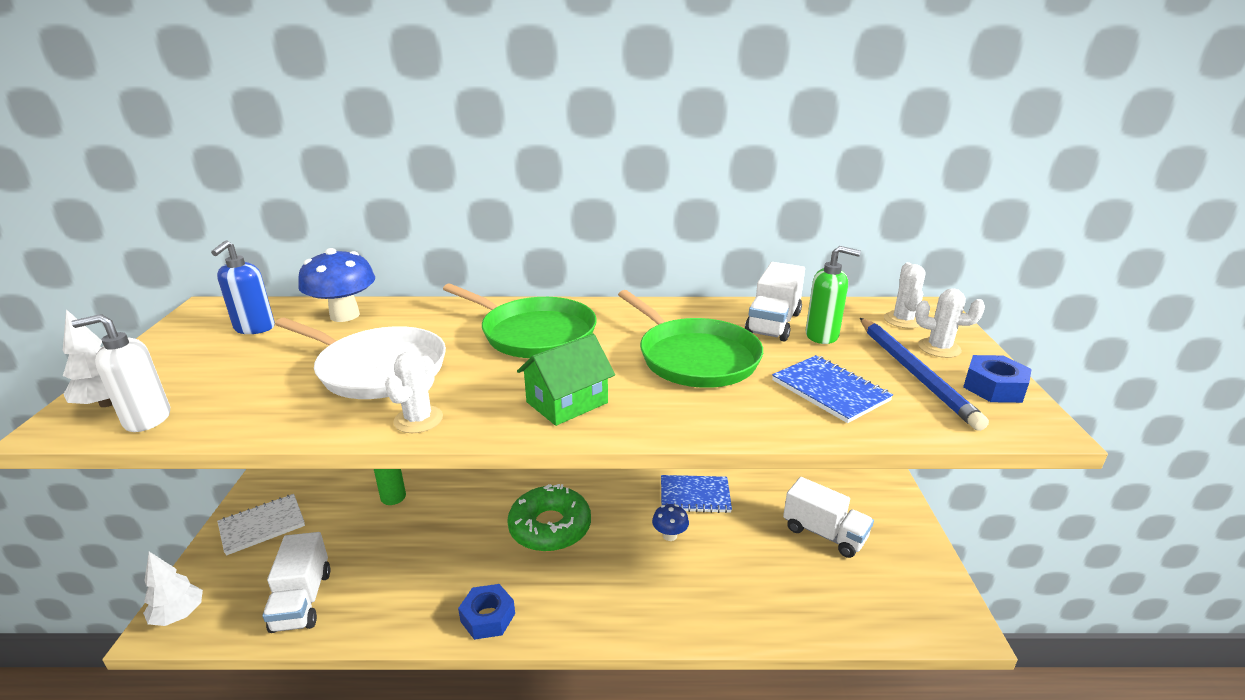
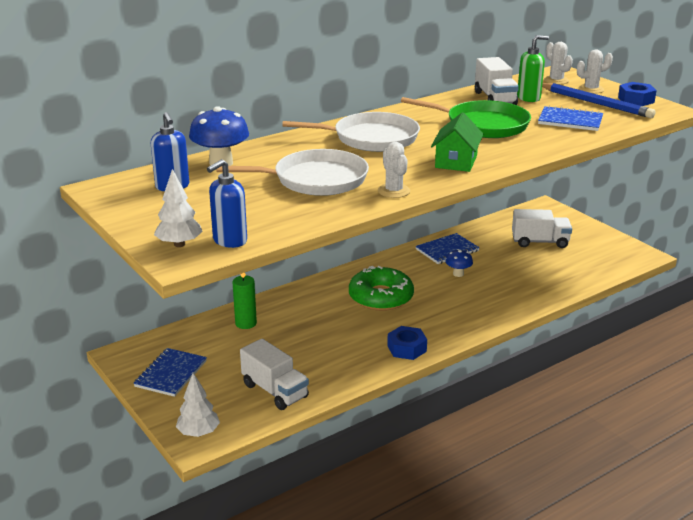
camera: 35 degrees left, 0 degrees up
(147, 419) = (229, 241): white soap dispenser -> blue soap dispenser
(262, 525) = (171, 374): white notebook -> blue notebook
(534, 333) = (371, 138): green pan -> white pan

